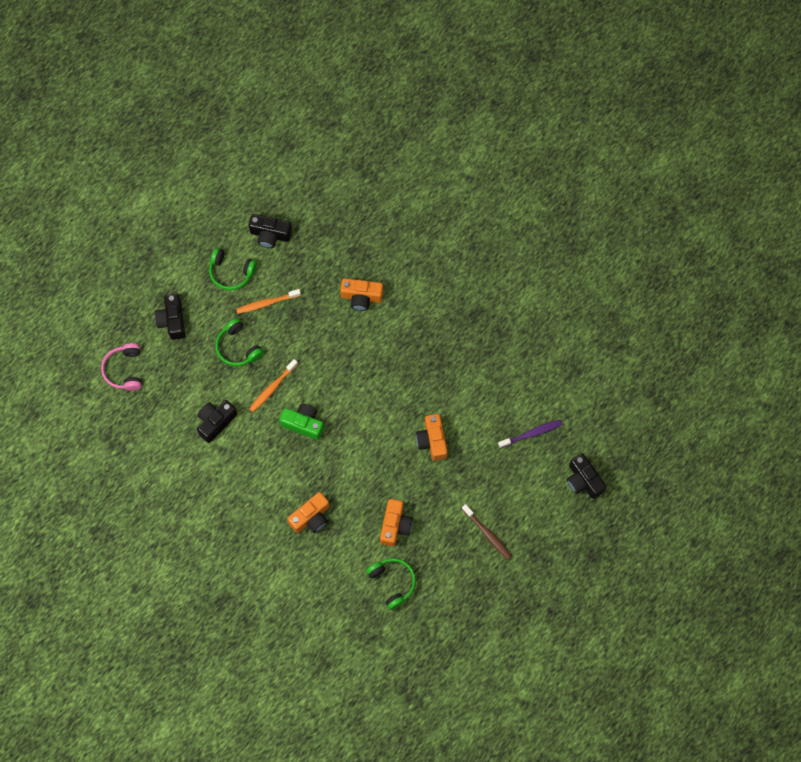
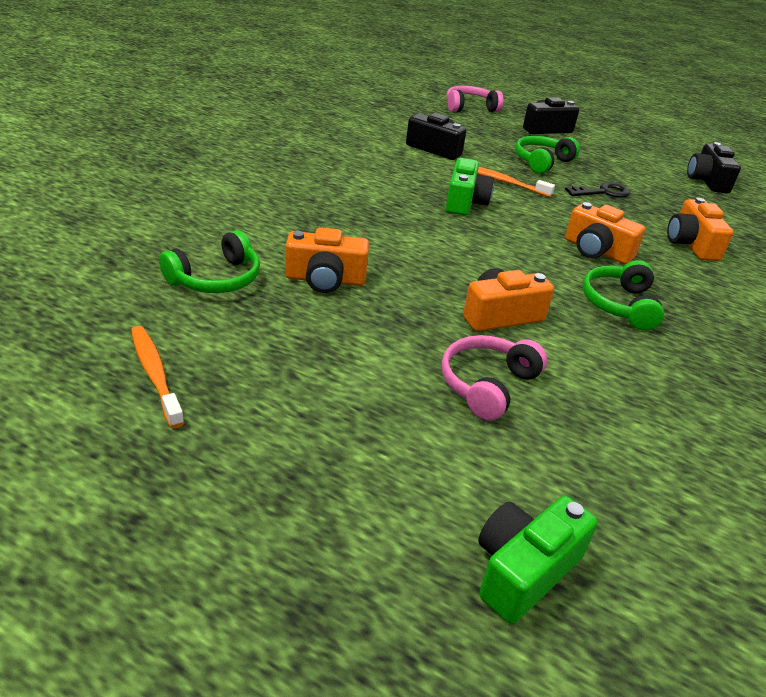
camera: 75 degrees right, 35 degrees down
(231, 272) = (634, 159): green headphones -> green headphones (619, 305)
(267, 303) = (616, 179): orange toothbrush -> orange toothbrush (155, 374)
(288, 322) = (603, 192): none -> black key
(311, 517) = (322, 208): orange camera -> orange camera (596, 251)
(486, 463) = (487, 385): none -> pink headphones
(487, 534) = (331, 393): brown toothbrush -> none
(531, 433) = (591, 454): purple toothbrush -> none
(583, 480) = (523, 570): black camera -> green camera

